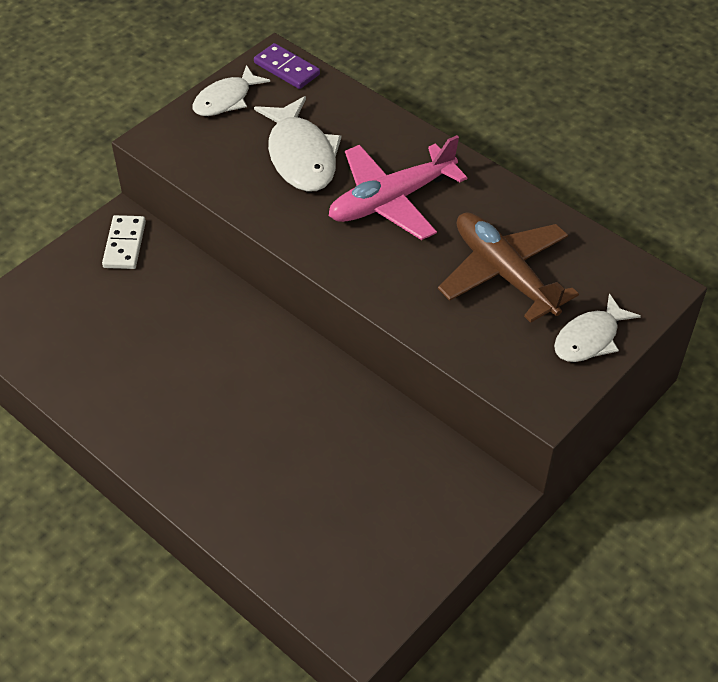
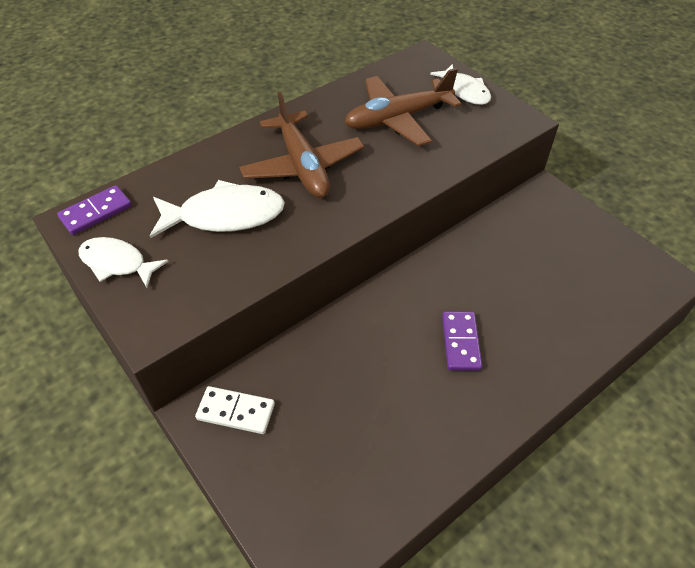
camera: 80 degrees left, 0 degrees up
(223, 408) = (460, 342): none -> purple domino
(226, 99) = (117, 263): white fish -> white fish turned 150 degrees clockwise
(391, 201) = (302, 166): pink plane -> brown plane

